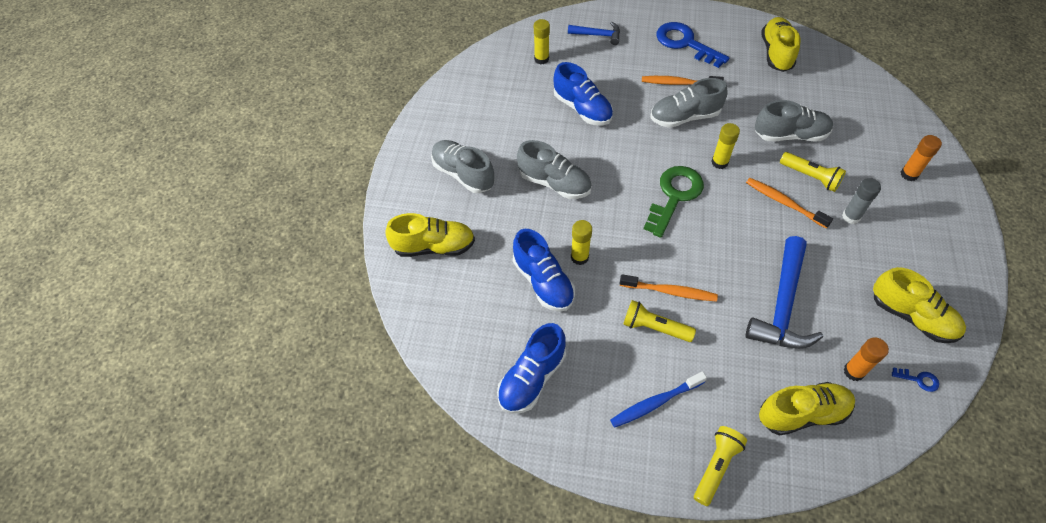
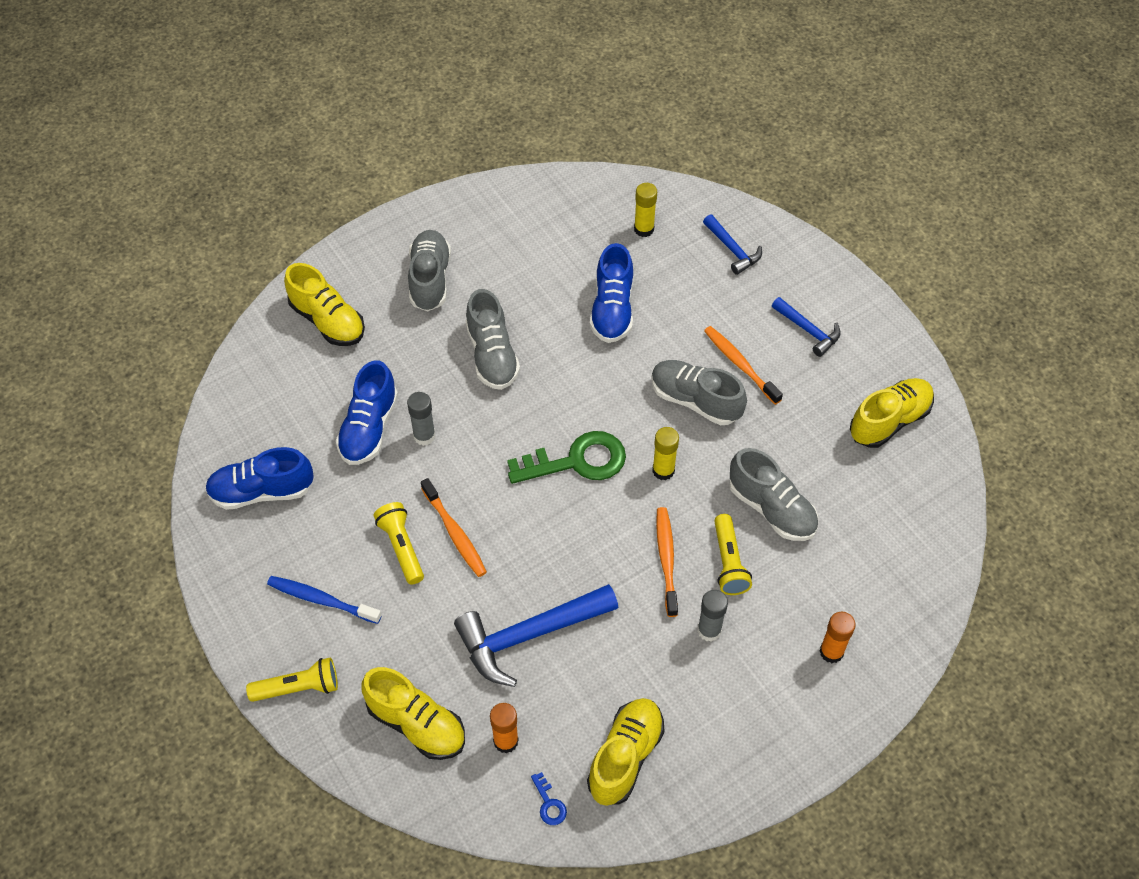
camera: 45 degrees right, 0 degrees up
(579, 257) = (424, 436): yellow glue stick -> grey glue stick
(685, 43) = (808, 330): blue key -> blue hammer
(911, 316) = (625, 757): yellow shoe -> yellow shoe turned 150 degrees counterclockwise

